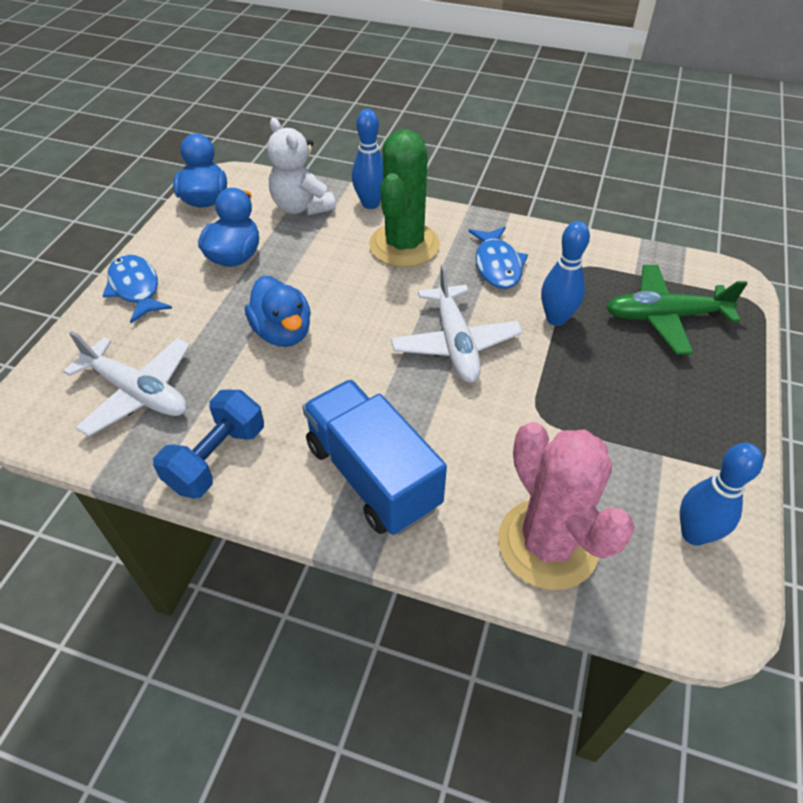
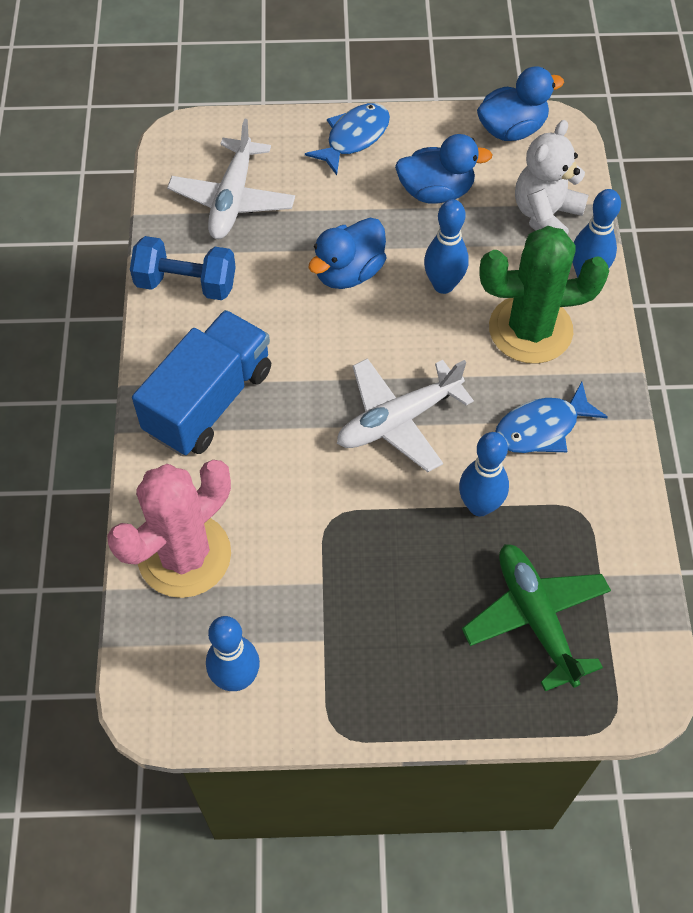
camera: 70 degrees right, 10 degrees up
(333, 279) = (443, 285): none -> blue bowling pin

